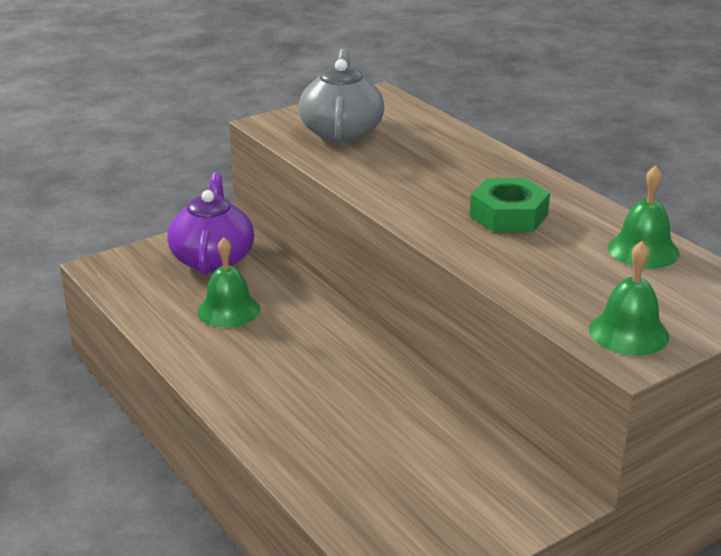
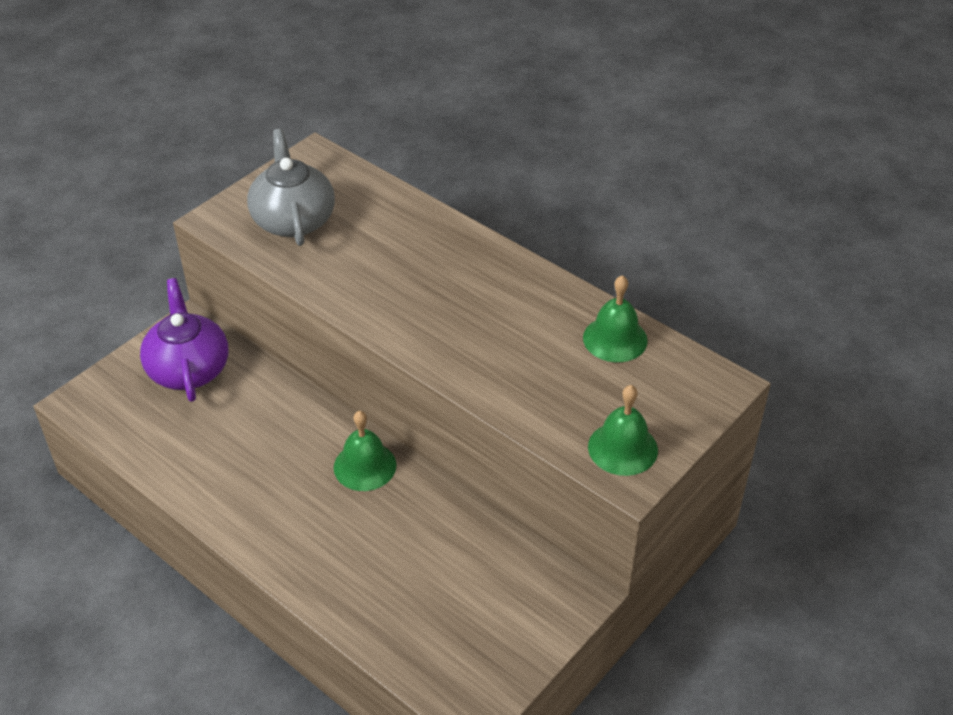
camera: 15 degrees left, 15 degrees up
(228, 310) = (226, 434): green bell -> green bell (365, 466)
(508, 215) = (485, 314): green nut -> none

